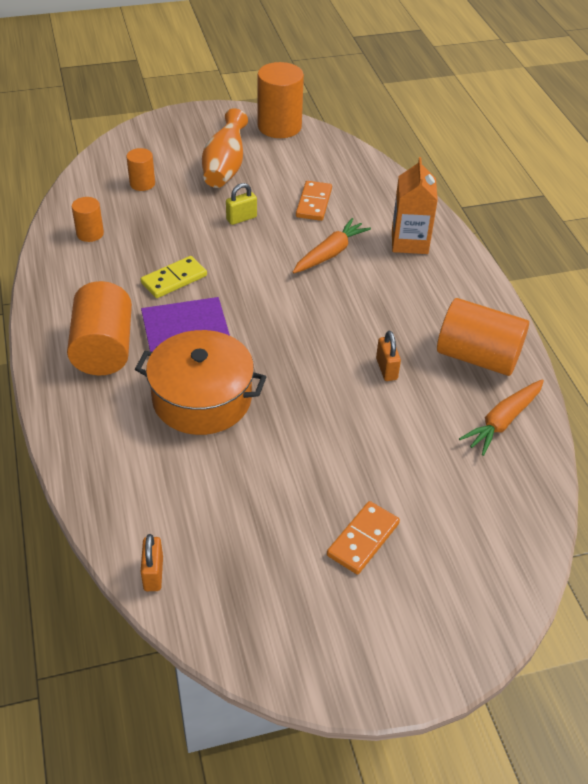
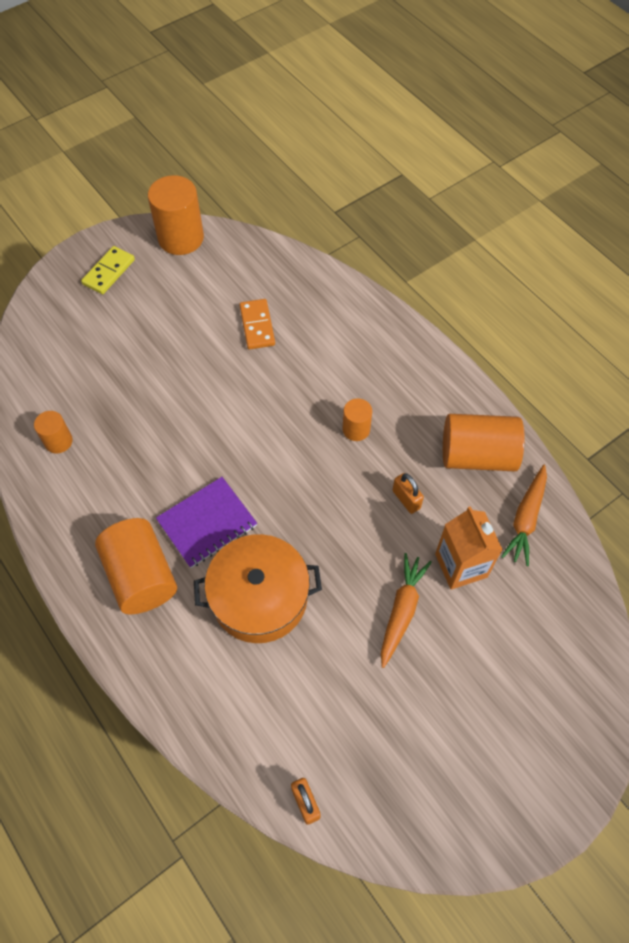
camera: 20 degrees left, 15 degrees up
(142, 183) = (79, 359): orange cylinder -> orange cylinder (356, 429)
(174, 279) = (168, 468): yellow domino -> yellow domino (108, 272)
(225, 168) = (152, 310): orange vase -> none
(241, 218) = (197, 369): yellow padlock -> none
(330, 253) = (299, 383): orange carrot -> orange carrot (401, 611)
(363, 539) = (463, 691): orange domino -> none
(409, 242) = (365, 343): orange carton -> orange carton (461, 565)

